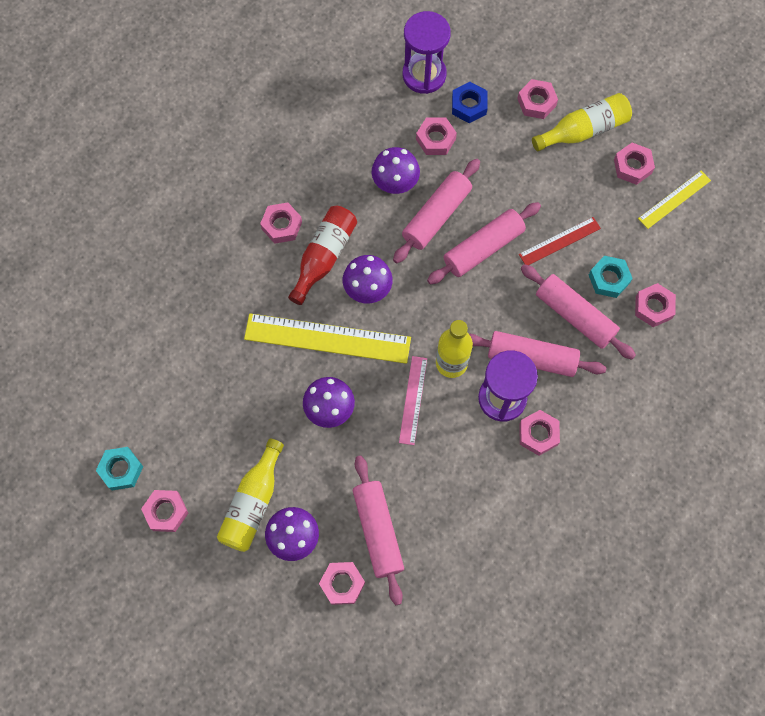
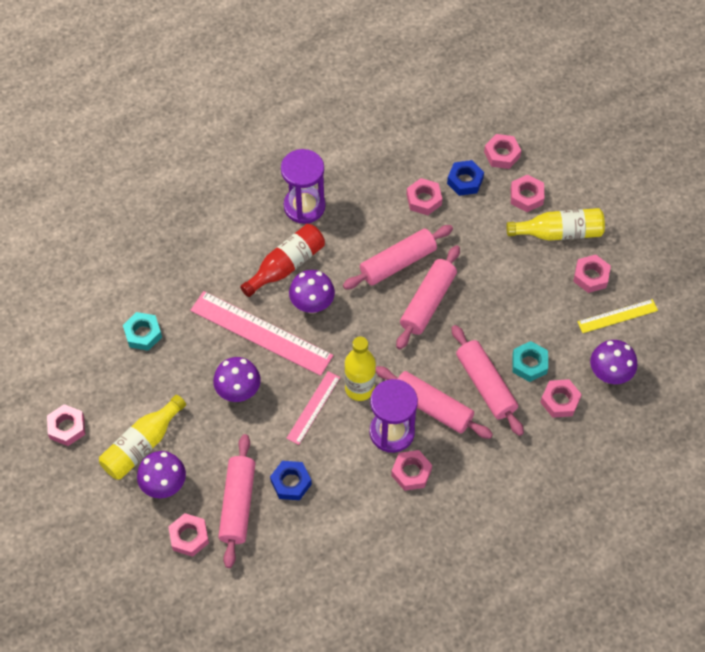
camera: 20 degrees right, 10 degrees down
(121, 470) = (44, 381): turquoise nut -> turquoise nut (143, 334)
(281, 225) = (261, 229): pink nut -> pink nut (502, 154)
(327, 338) = (261, 333): yellow ruler -> pink ruler
(395, 184) = (373, 226): purple mushroom -> purple mushroom (609, 374)
(422, 488) = (291, 482): none -> blue nut
(424, 75) = (436, 143): purple hourglass -> purple hourglass (304, 206)
(483, 248) = (427, 302): pink rolling pin -> pink rolling pin turned 45 degrees counterclockwise
(559, 241) = (498, 318): red ruler -> none

